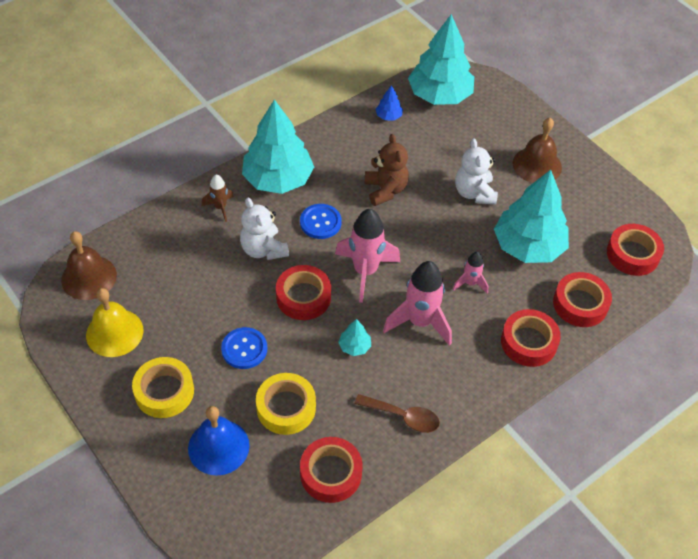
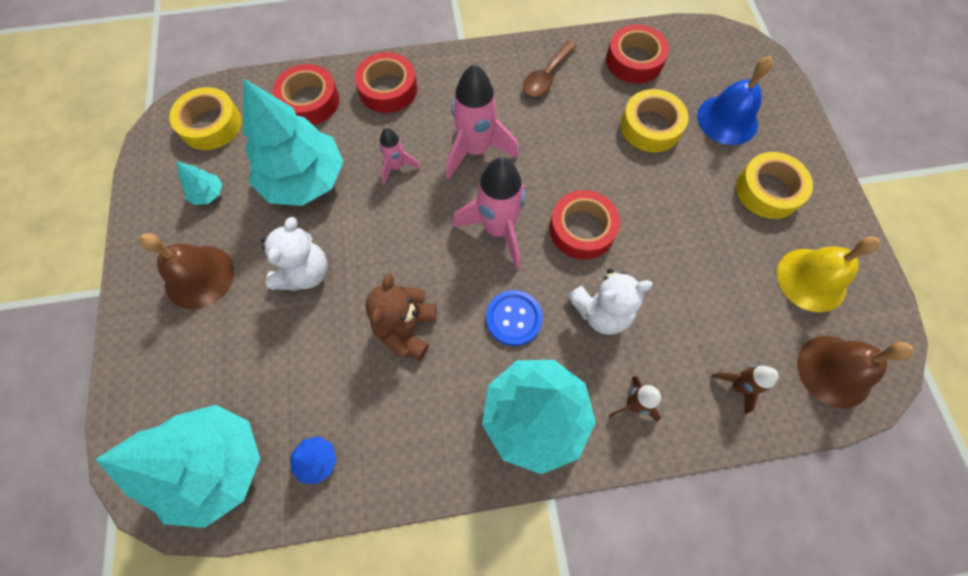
camera: 150 degrees left, 15 degrees up
(154, 243) = (738, 386): none -> brown rocket
(244, 349) = (670, 199): blue button -> none
(263, 249) = (601, 311): white teddy bear -> white teddy bear turned 75 degrees clockwise
(354, 346) = (555, 154): turquoise tree -> turquoise tree (208, 194)
(403, 417) = (546, 76): brown spoon -> brown spoon turned 105 degrees counterclockwise
(632, 254) = (211, 125): red tape -> yellow tape

